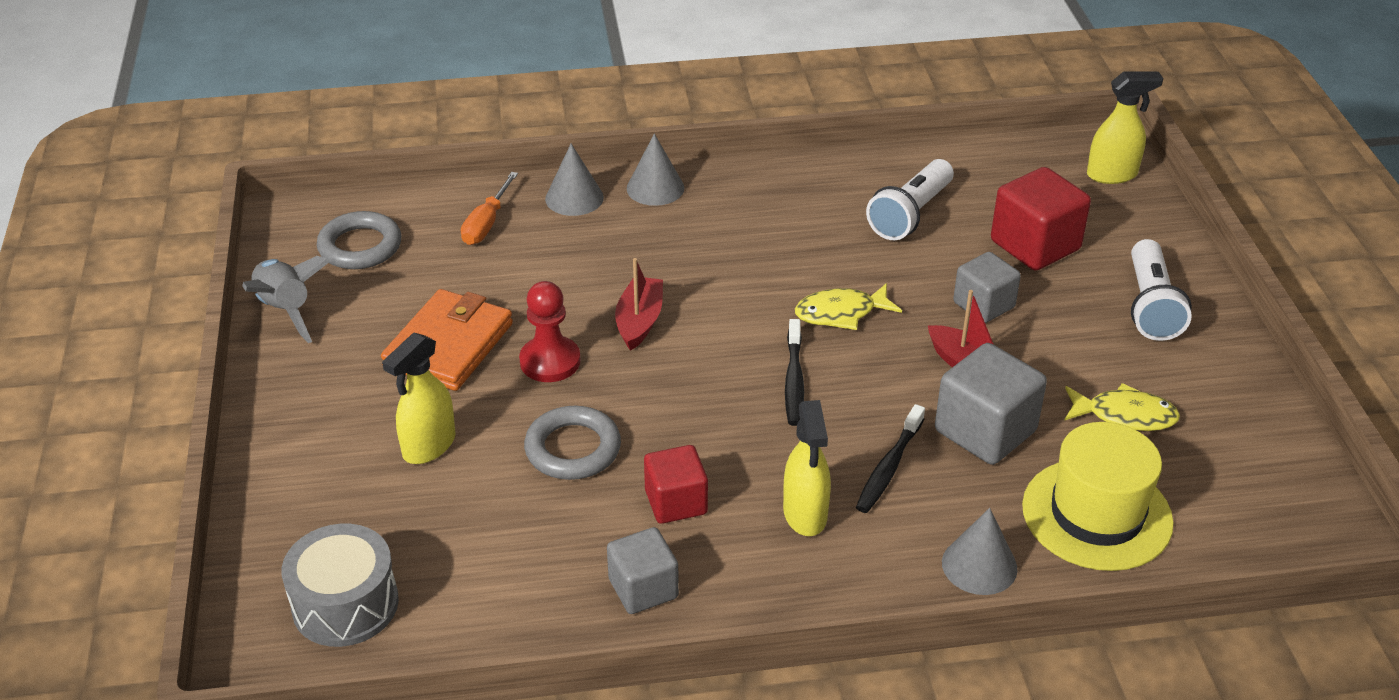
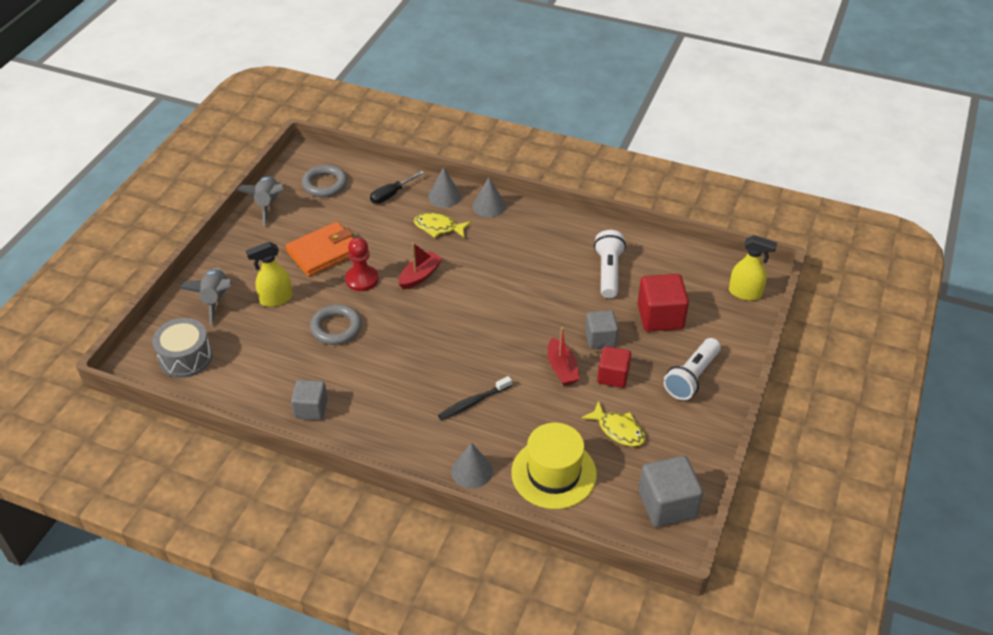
camera: 30 degrees right, 5 degrees up
(320, 490) = (215, 300): none -> grey rocket
(486, 224) = (391, 194): orange screwdriver -> black screwdriver
(676, 502) = (360, 374): red cube -> red cube (613, 376)
(794, 381) = (467, 338): black toothbrush -> none
(805, 514) = (413, 408): yellow spray bottle -> none
(841, 313) = (522, 312): yellow fish -> yellow fish (438, 227)
(910, 214) = (608, 272): white flashlight -> white flashlight turned 120 degrees clockwise
(985, 431) = (537, 405): grey cube -> grey cube (667, 505)

